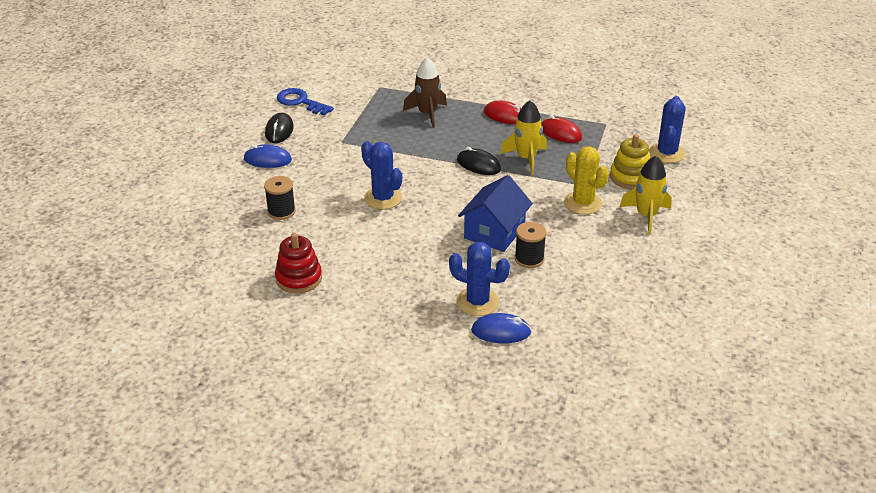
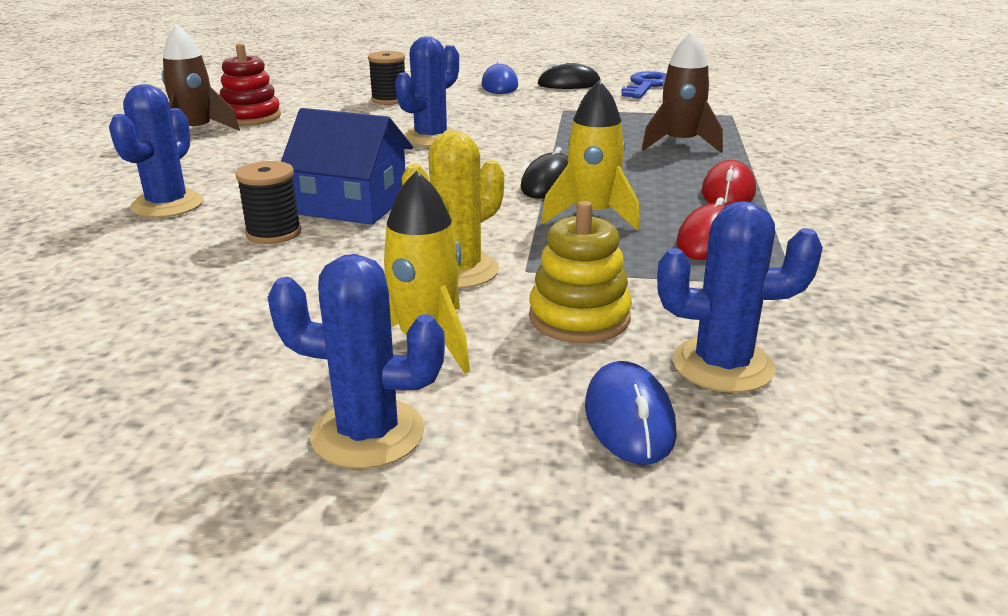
camera: 80 degrees right, 10 degrees down
(327, 303) = (196, 132): none -> brown rocket
(501, 331) = (85, 223): blue mouse -> blue mouse (629, 419)
(709, 232) = (368, 434): none -> blue cactus

